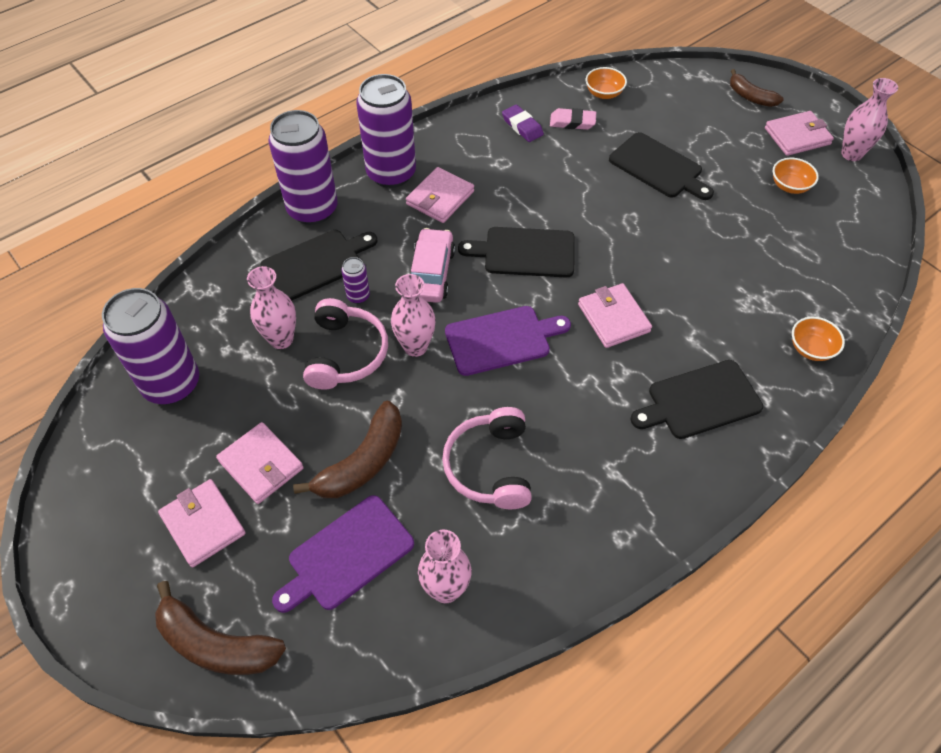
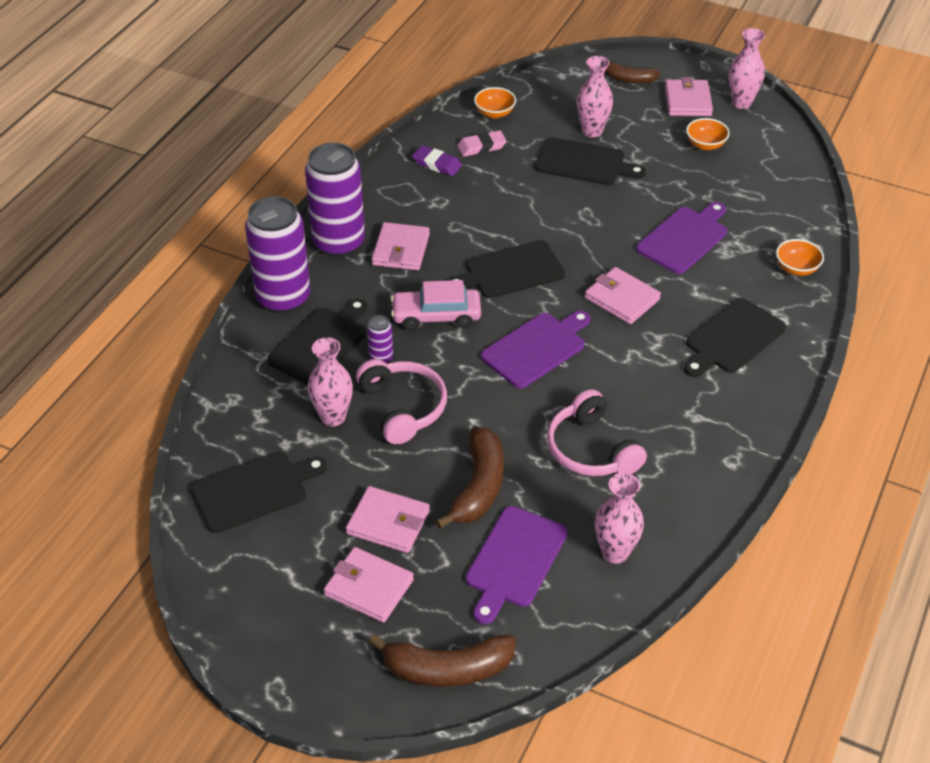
camera: 25 degrees left, 10 degrees down
(172, 384) = (254, 490): purple can -> black cutting board
(415, 346) = (463, 380): pink vase -> pink vase (592, 131)
(431, 273) = (436, 316): pink car -> pink car turned 75 degrees counterclockwise
(712, 276) = (684, 238): none -> purple cutting board
(797, 136) = (688, 101): pink wallet -> pink wallet turned 45 degrees counterclockwise

